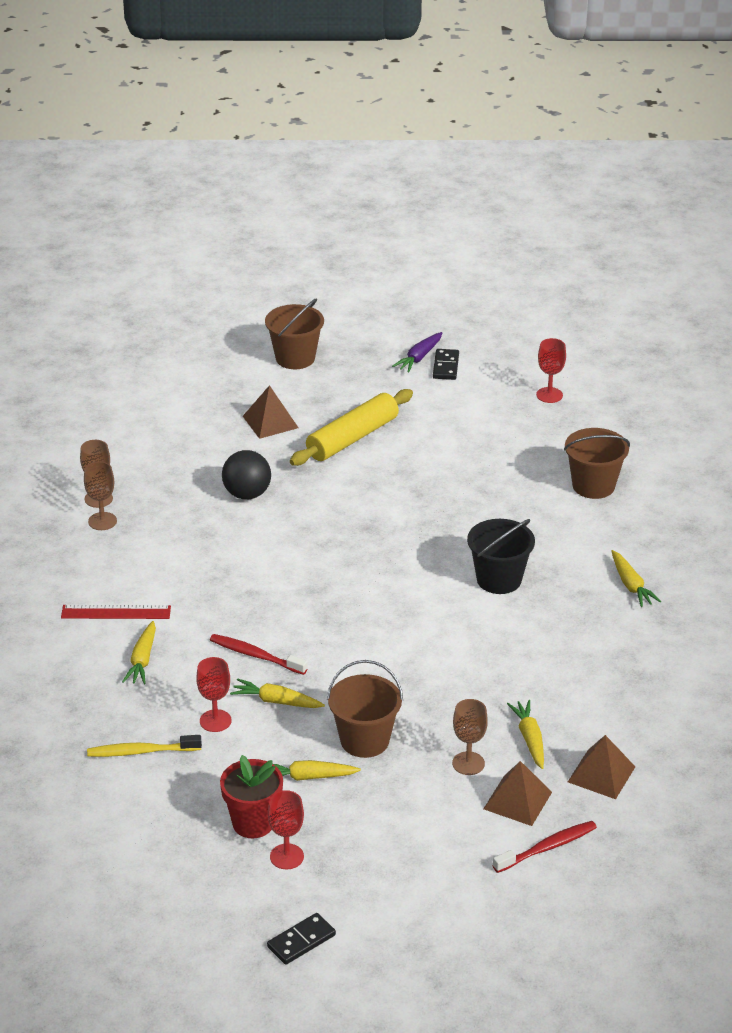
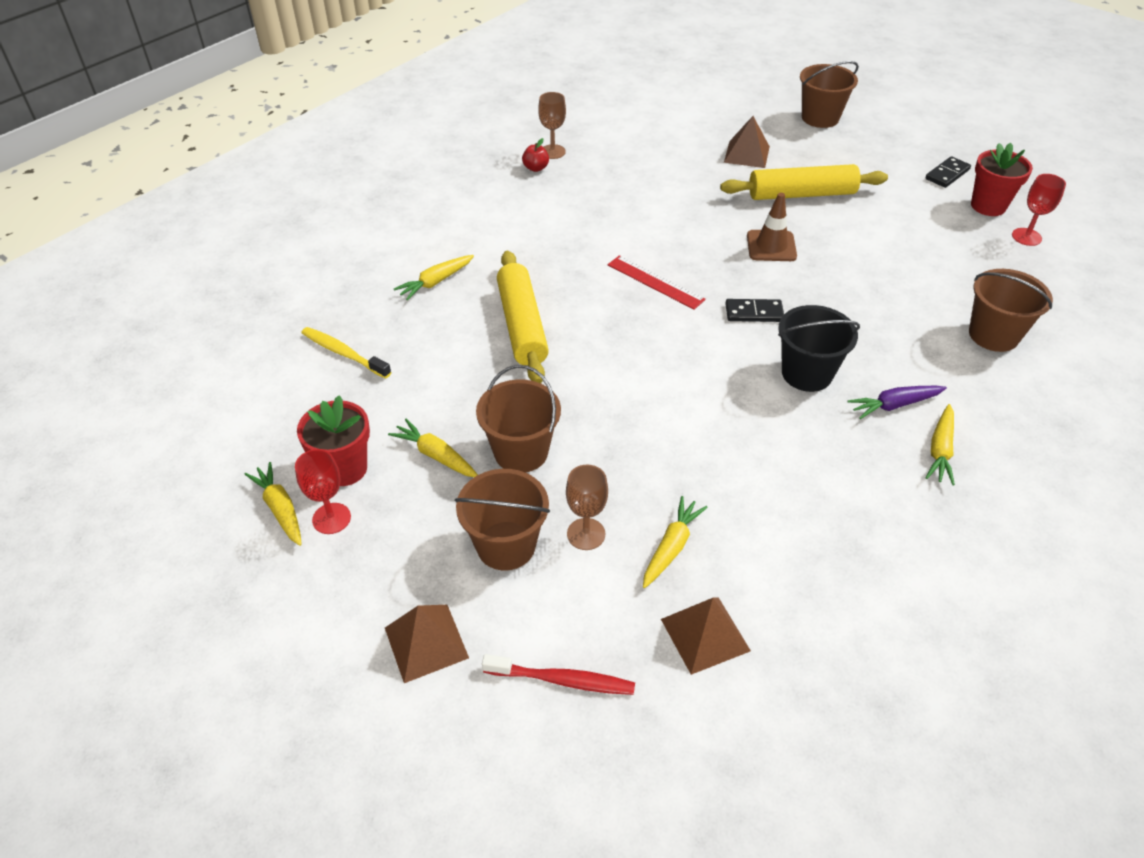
camera: 40 degrees right, 10 degrees up
(102, 521) = (535, 168): brown goblet -> red apple
(116, 612) = (462, 237): red ruler -> red ruler (655, 282)
(215, 721) = (426, 361): red goblet -> none
(247, 494) = (665, 198): black ball -> none
(256, 655) = (522, 325): red toothbrush -> yellow rolling pin
(276, 701) = (491, 373): yellow carrot -> yellow carrot (280, 509)
(301, 941) = (242, 611): black domino -> black domino (754, 313)
(375, 494) = (771, 246): none -> brown traffic cone
(419, 357) = (929, 158): purple carrot -> purple carrot (894, 405)
(425, 800) = (506, 545): none -> brown bucket
(500, 381) = (988, 206): none -> red flower pot
(517, 800) = (590, 605): brown pyramid -> brown pyramid (426, 642)

